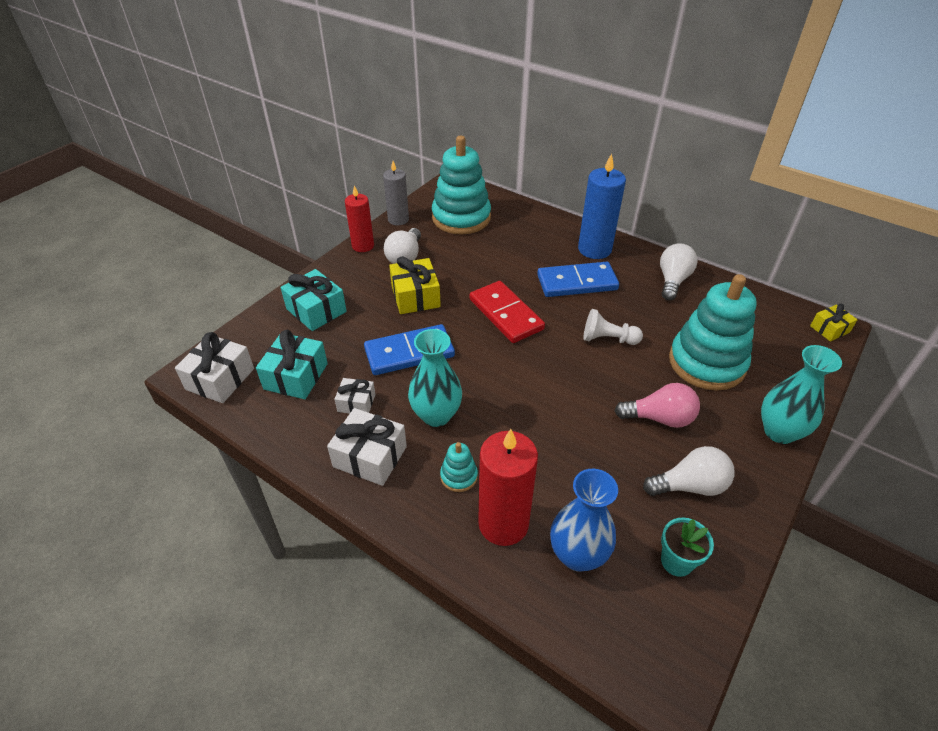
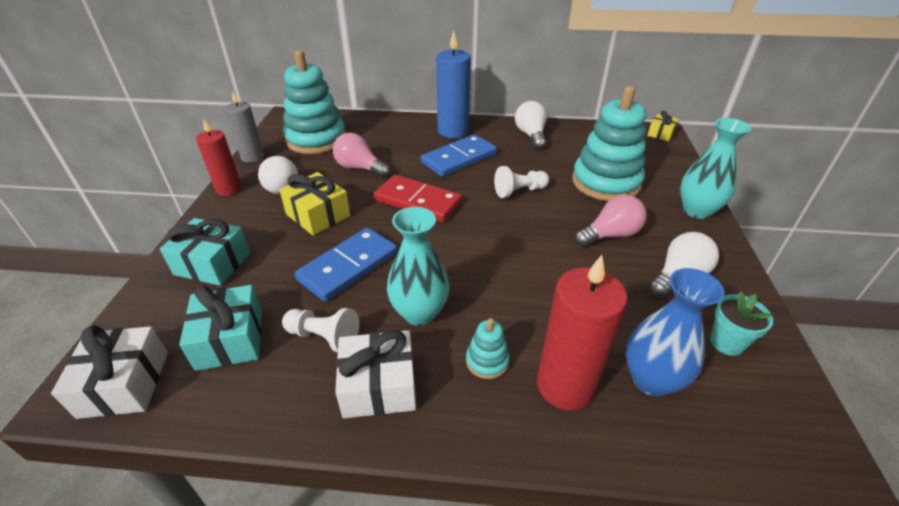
camera: 30 degrees left, 5 degrees down
(356, 403) = (324, 337): white gift -> white pawn
(479, 262) = (360, 168): none -> pink light bulb

